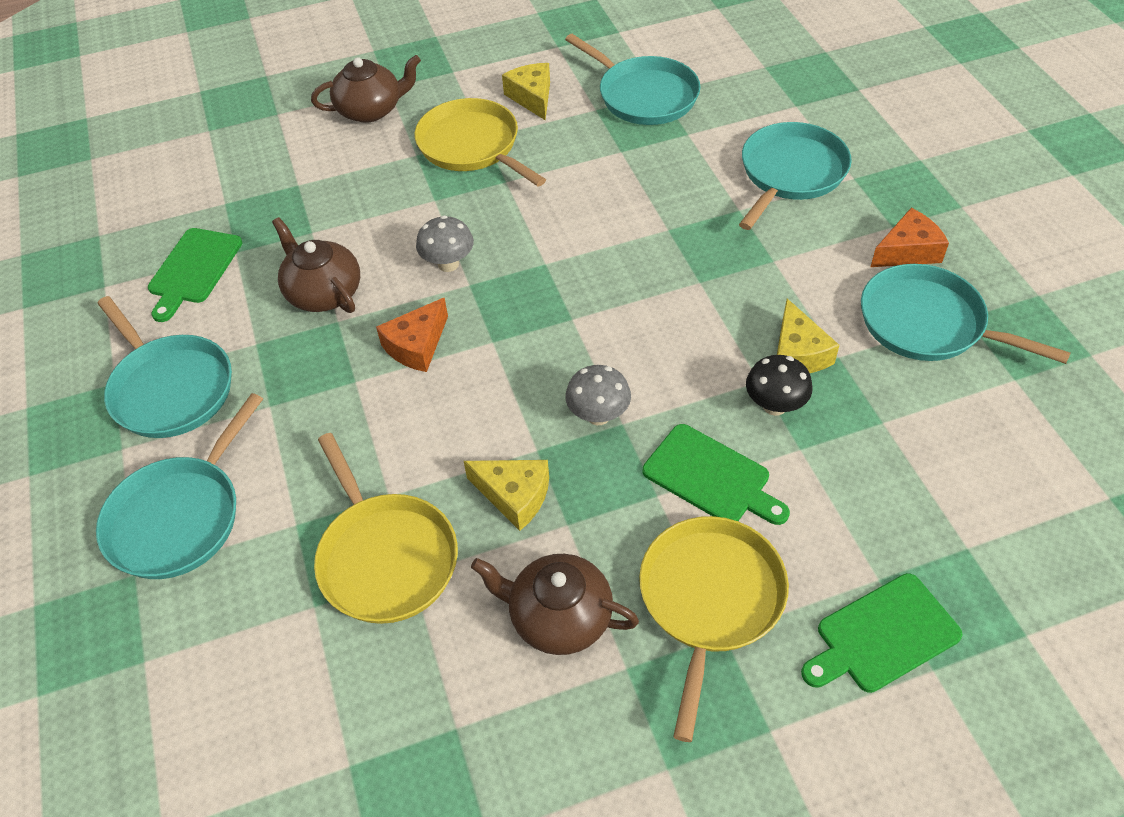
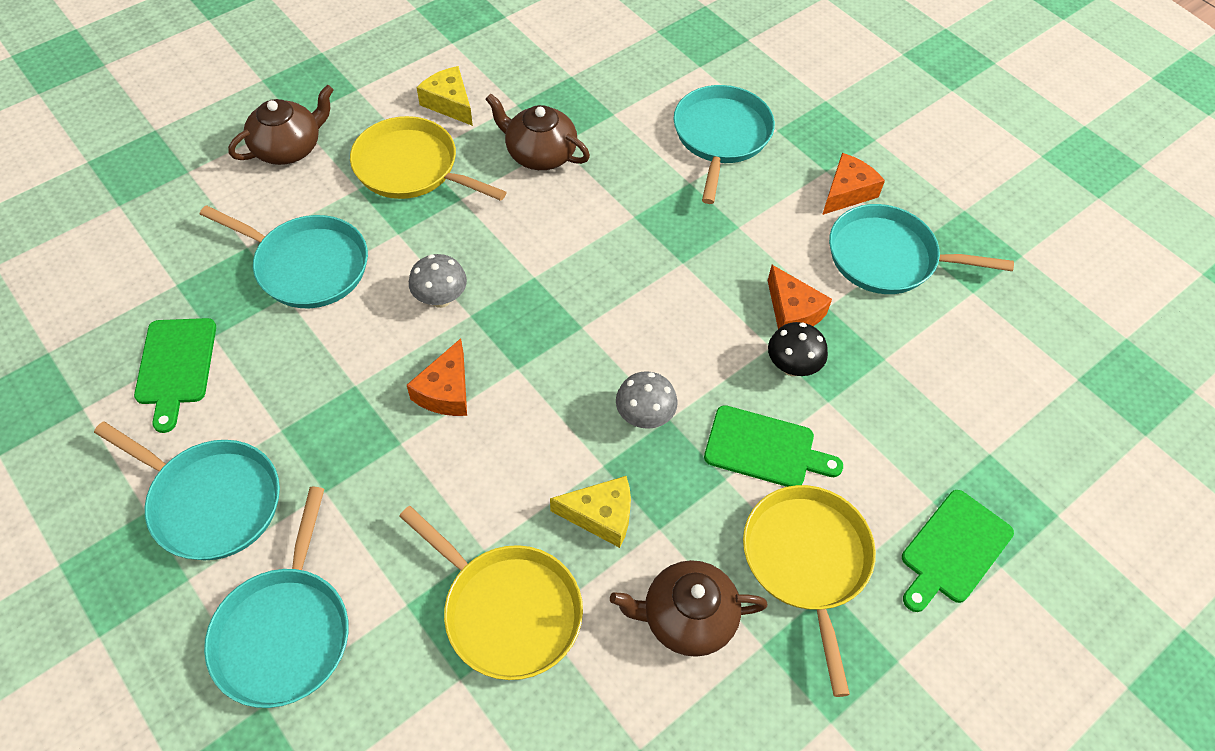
camera: 25 degrees left, 5 degrees up
(323, 292) = (327, 358): brown teapot -> brown teapot (540, 154)
(644, 95) = (557, 81): turquoise pan -> turquoise pan (307, 266)
(797, 353) = (792, 312): yellow cheese -> orange cheese

